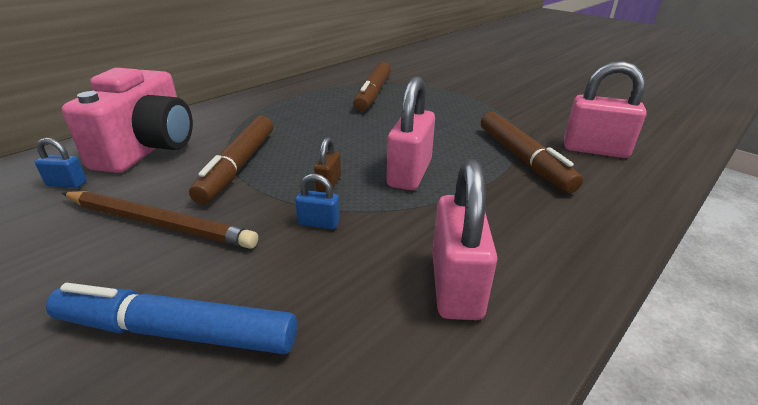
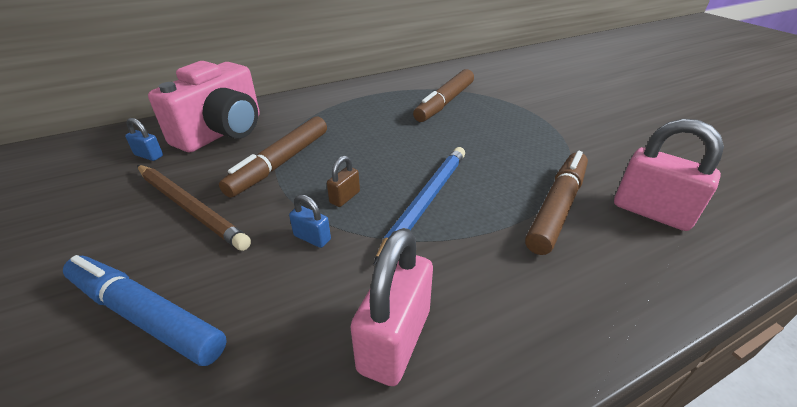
camera: 20 degrees right, 5 degrees up
(409, 174) = (426, 201): pink padlock -> blue pencil
(523, 159) = (556, 207): brown marker -> brown marker turned 150 degrees counterclockwise

